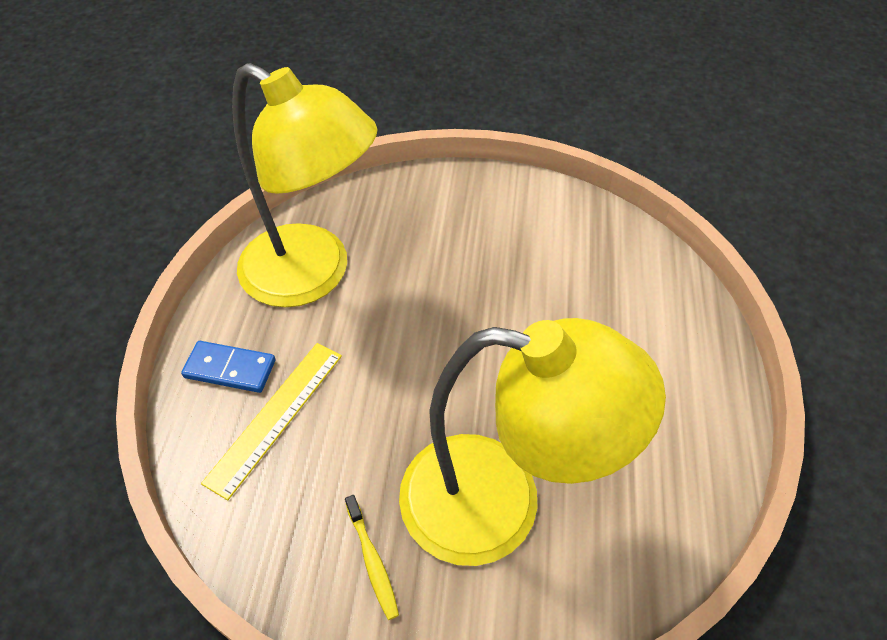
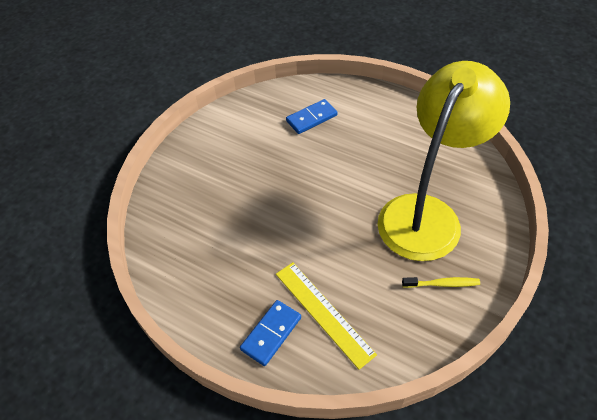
camera: 65 degrees left, 0 degrees up
(313, 275) = (213, 262): yellow lamp -> none
(610, 292) = (311, 118): none -> blue domino

